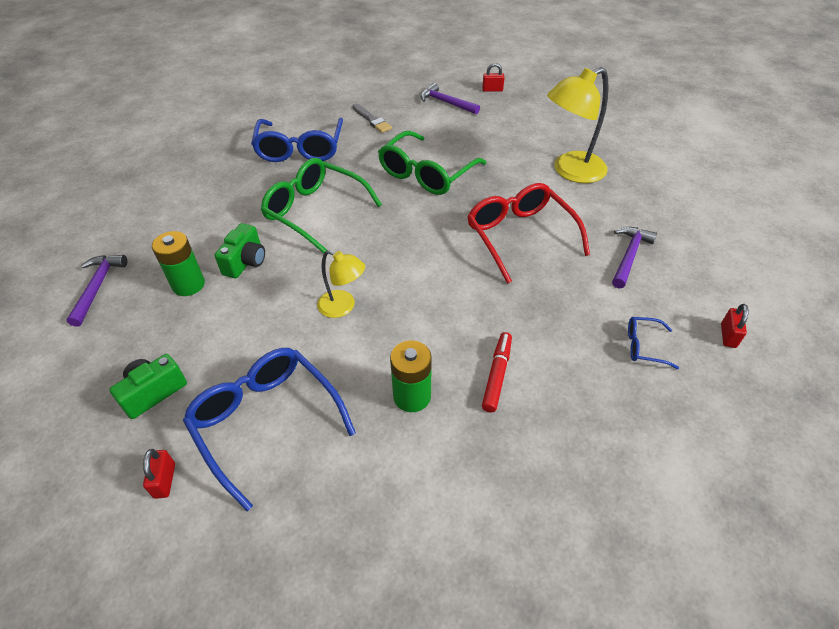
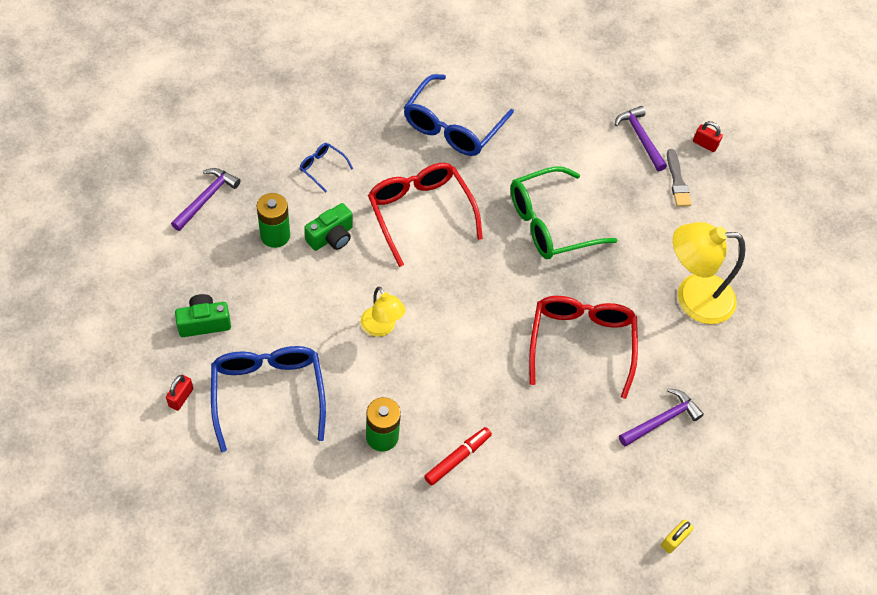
camera: 25 degrees right, 10 degrees up
(315, 211) = (420, 213): green glasses -> red glasses
(372, 120) = (547, 122): grey brush -> grey brush (677, 181)
(644, 346) = (594, 506): blue glasses -> blue glasses (322, 168)
(728, 336) = (674, 540): red padlock -> yellow padlock

